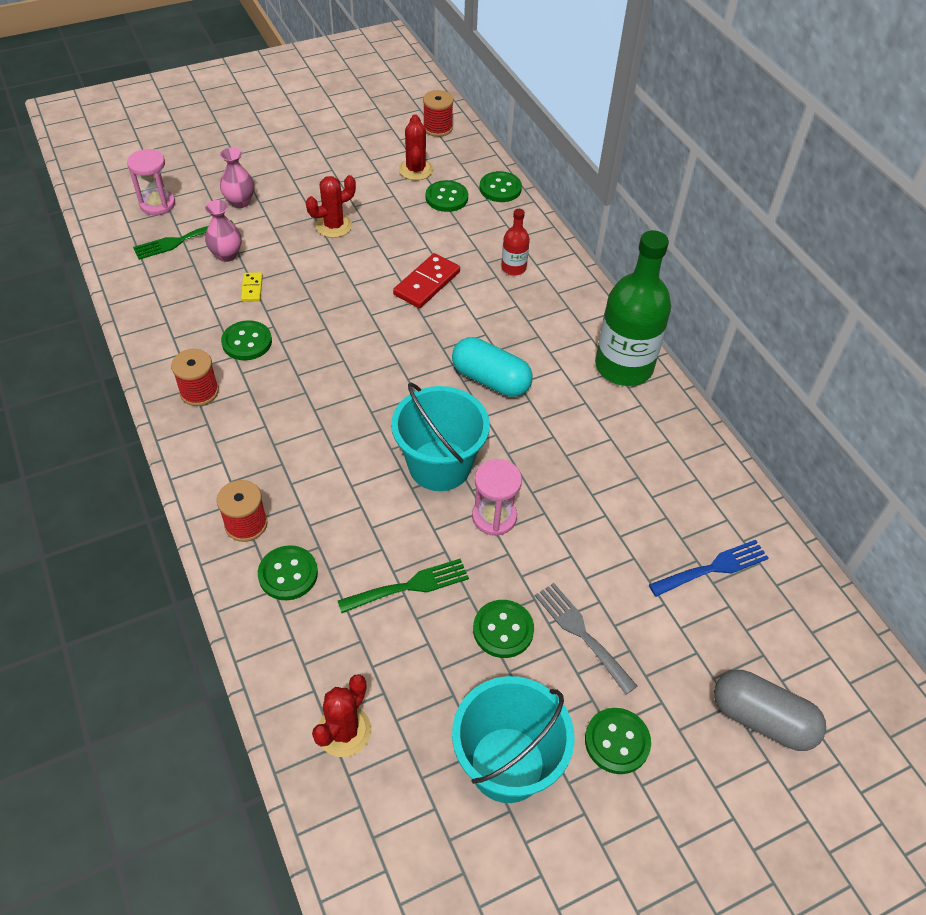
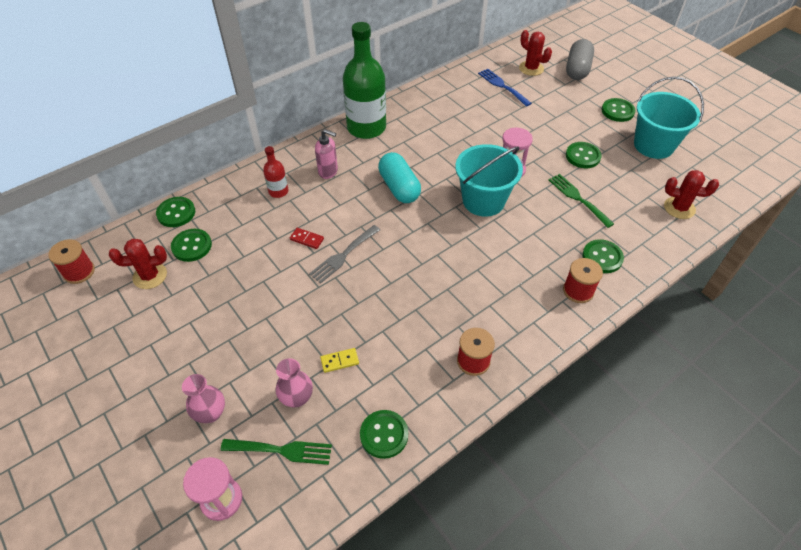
camera: 100 degrees left, 0 degrees up
(180, 241) = (282, 450): green fork -> green fork turned 45 degrees counterclockwise
(247, 342) = (407, 344): green button -> green button (384, 435)
(334, 226) = (241, 320): red cactus -> red cactus (531, 68)
(426, 283) = (307, 239): red domino -> red domino, size x0.55
(490, 380) = (399, 187): turquoise capsule -> turquoise capsule turned 45 degrees counterclockwise
(538, 315) = (328, 172): none -> pink soap dispenser
(581, 633) = (567, 128): grey fork -> grey fork (343, 255)

